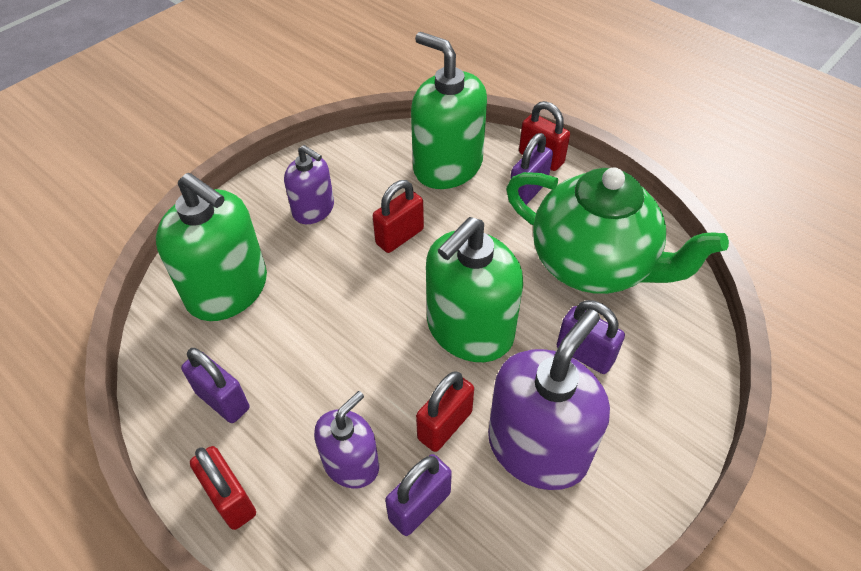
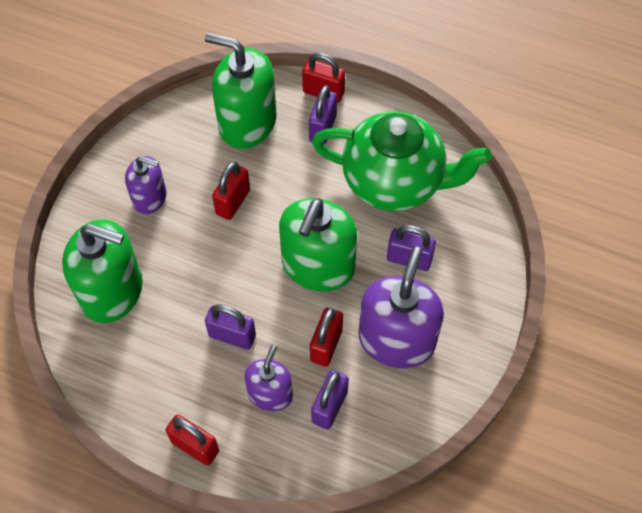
camera: 20 degrees left, 10 degrees up
(222, 400) = (154, 380): purple padlock -> purple padlock (232, 336)

